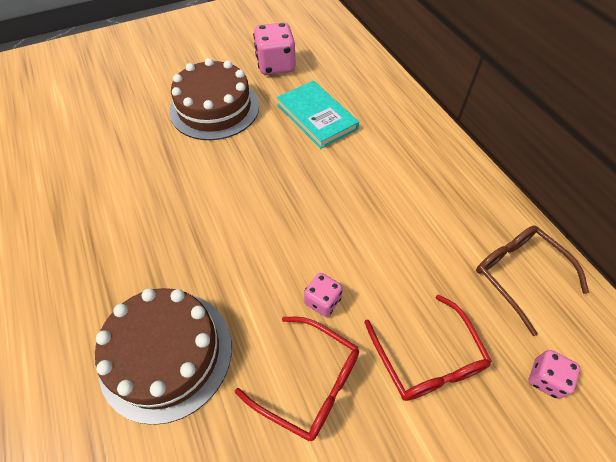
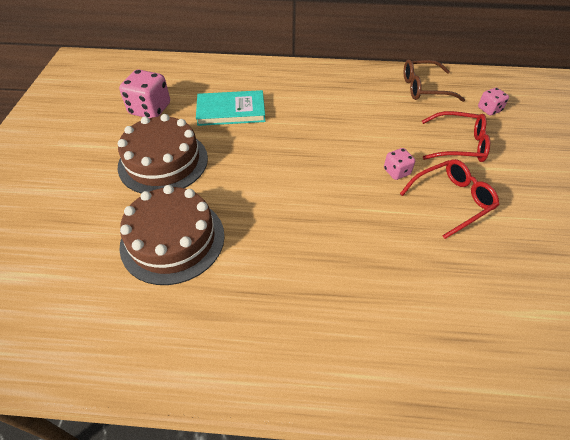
camera: 60 degrees left, 5 degrees down
(166, 354) = (395, 269): brown cake -> brown cake (172, 240)

